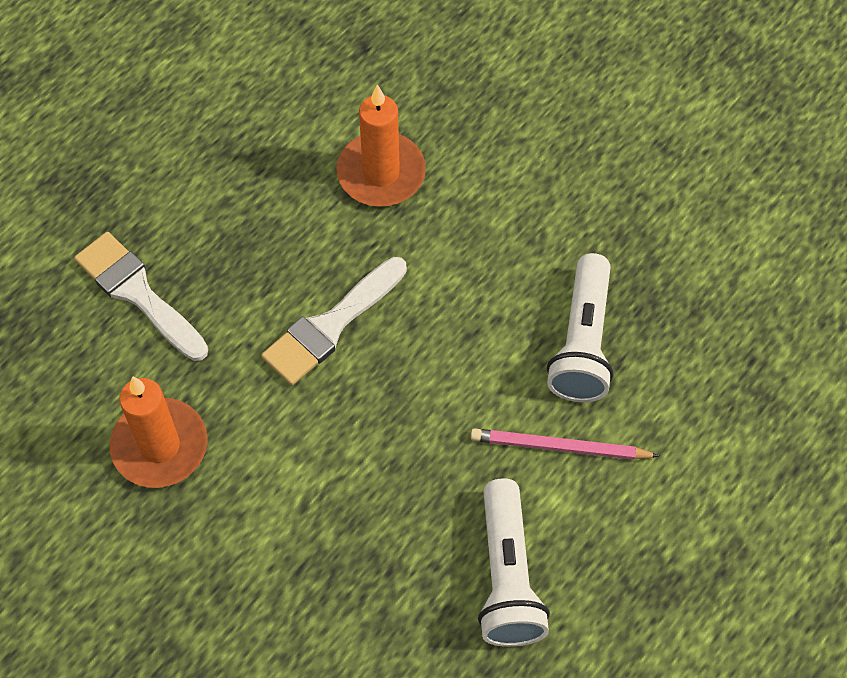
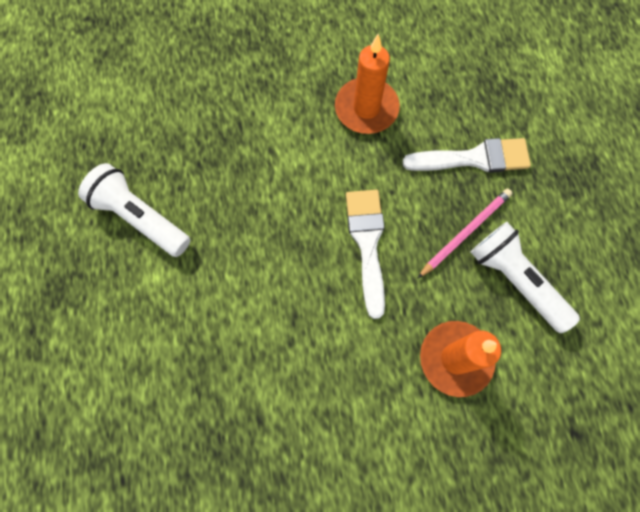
camera: 130 degrees right, 10 degrees up
(559, 447) = (180, 307): pink pencil -> pink pencil (465, 232)
(582, 343) = (230, 381): white flashlight -> white flashlight (515, 280)

